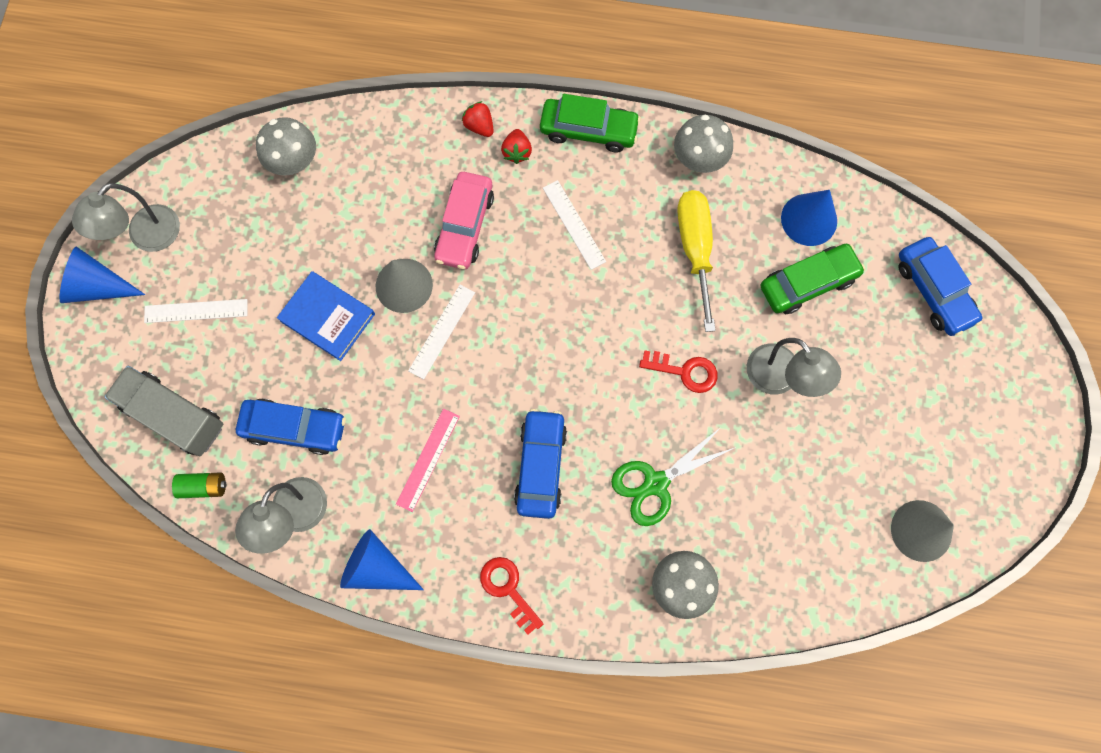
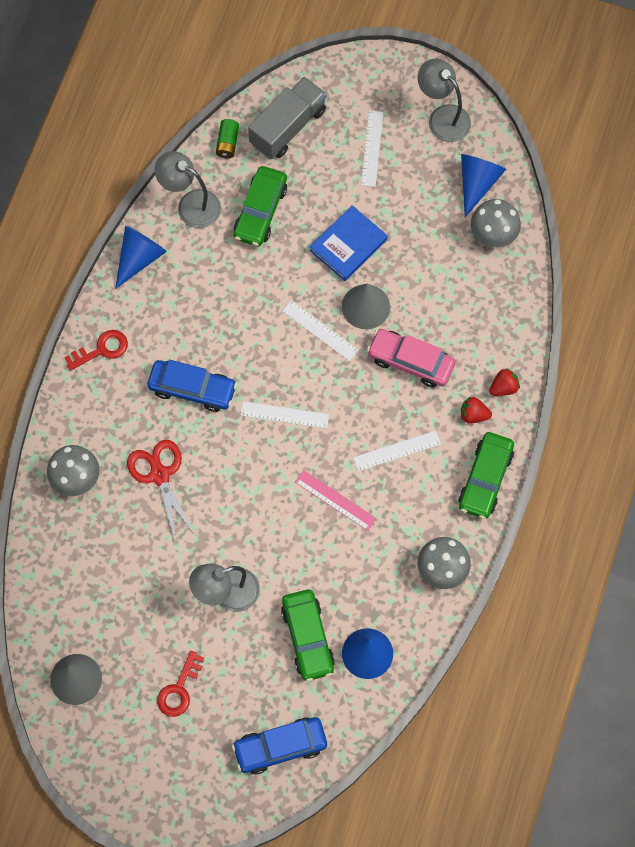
camera: 100 degrees right, 5 degrees down
(98, 286) = (406, 80): blue cone -> blue cone (477, 183)
(295, 428) = (260, 211): blue car -> green car
(428, 459) = (215, 305): pink ruler -> pink ruler (335, 500)
(554, 353) = (284, 415): none -> white ruler
(656, 483) = (160, 475): green scissors -> red scissors
(684, 371) = (248, 517): red key -> red key (179, 689)
(695, 249) = (356, 548): yellow screwdriver -> none

